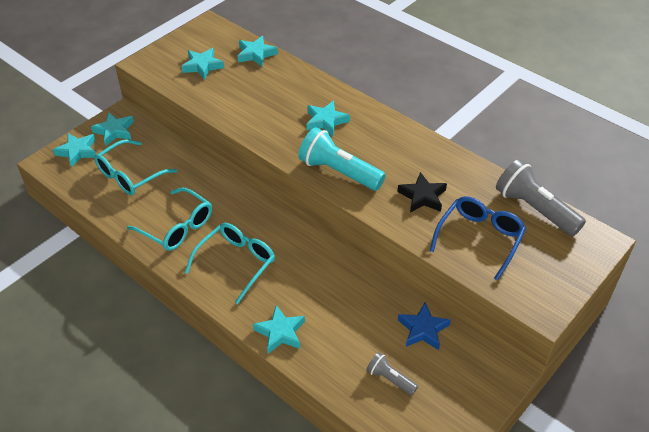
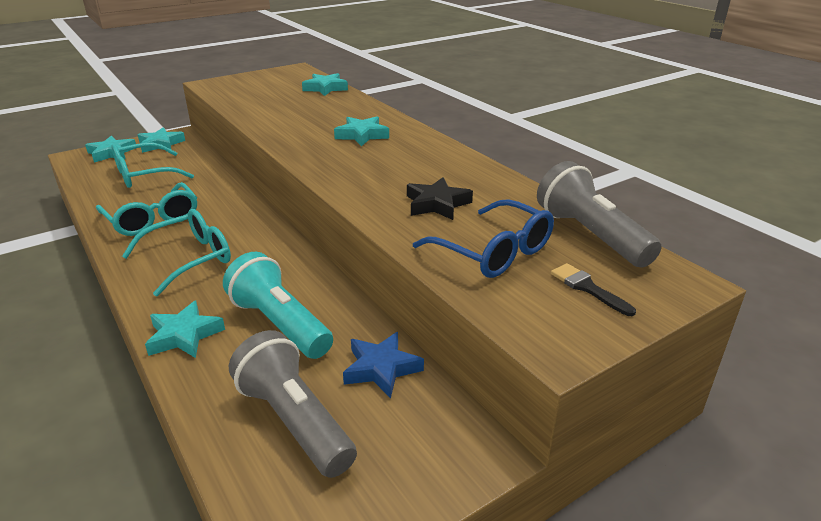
camera: 15 degrees right, 15 degrees down
(202, 66) = (265, 90): turquoise star -> none
(339, 172) = (346, 172): turquoise flashlight -> turquoise flashlight (280, 324)
(390, 379) = (295, 421): grey flashlight -> grey flashlight, size x1.90
(480, 238) = (494, 252): blue glasses -> blue glasses turned 90 degrees clockwise
(546, 259) = (587, 288): none -> black brush

